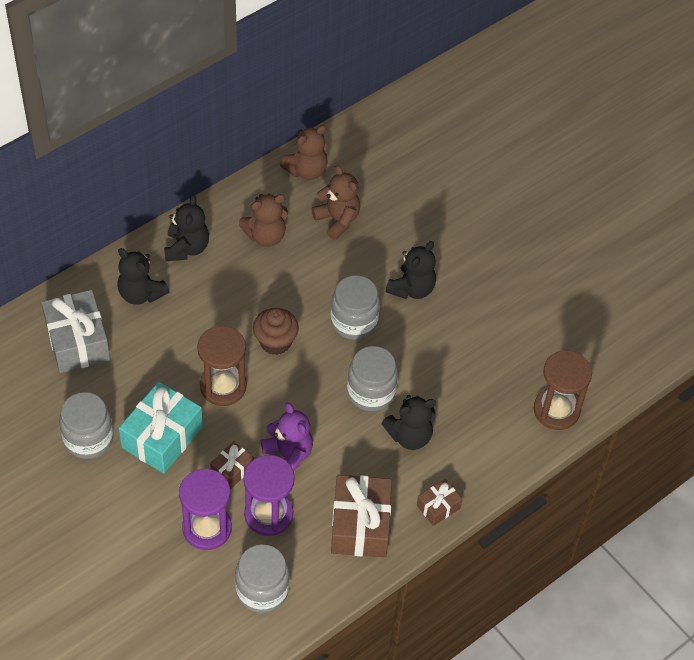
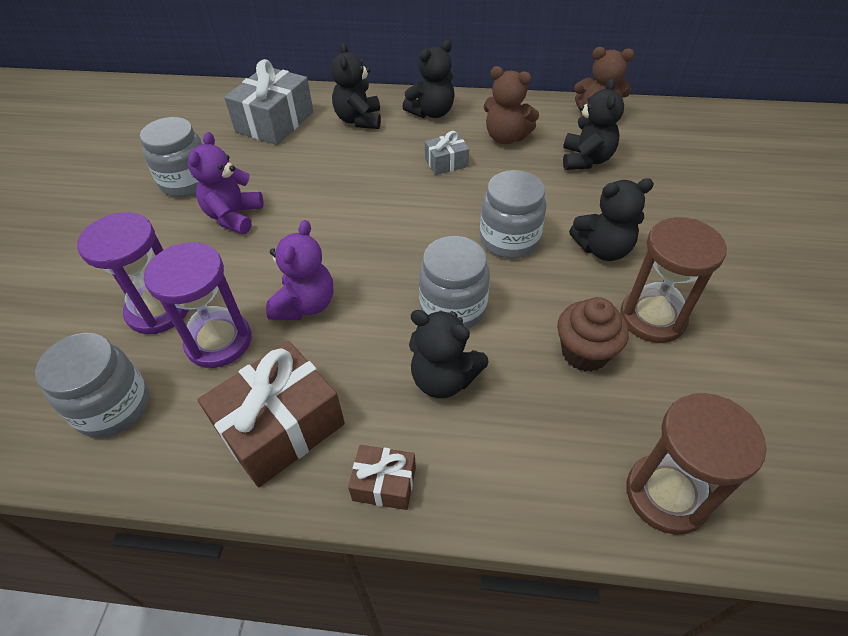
camera: 50 degrees right, 5 degrees down
(162, 437) = (234, 216): turquoise gift -> purple teddy bear
(223, 386) = (330, 214): brown hourglass -> brown hourglass (652, 318)
(232, 470) = (246, 280): brown gift -> none
(250, 288) = (446, 163): none -> grey gift
(275, 342) = (417, 210): brown cupcake -> brown cupcake (584, 353)
(337, 220) = (586, 160): brown teddy bear -> black teddy bear

